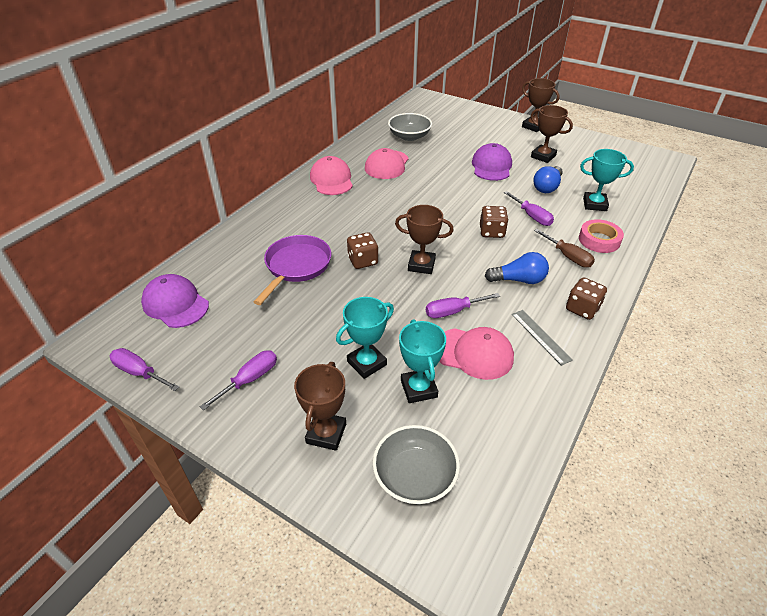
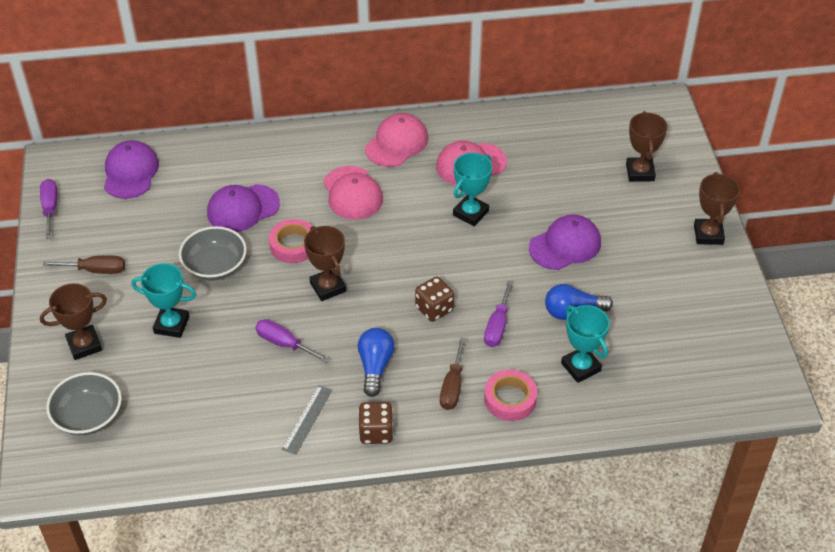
camera: 50 degrees right, 5 degrees up
(250, 379) = (96, 270): purple screwdriver -> brown screwdriver
(296, 266) = (243, 208): purple pan -> purple cap
(363, 261) = (293, 245): brown dice -> pink tape
(409, 136) = (551, 146): grey bowl -> grey bowl (215, 266)
(418, 388) = (173, 371): turquoise trophy -> turquoise trophy (470, 213)
(473, 353) = (243, 384): pink cap -> pink cap (352, 193)
(519, 280) = (375, 366): blue light bulb -> blue light bulb turned 135 degrees counterclockwise
(543, 156) = (641, 277): brown trophy -> brown trophy (640, 172)

